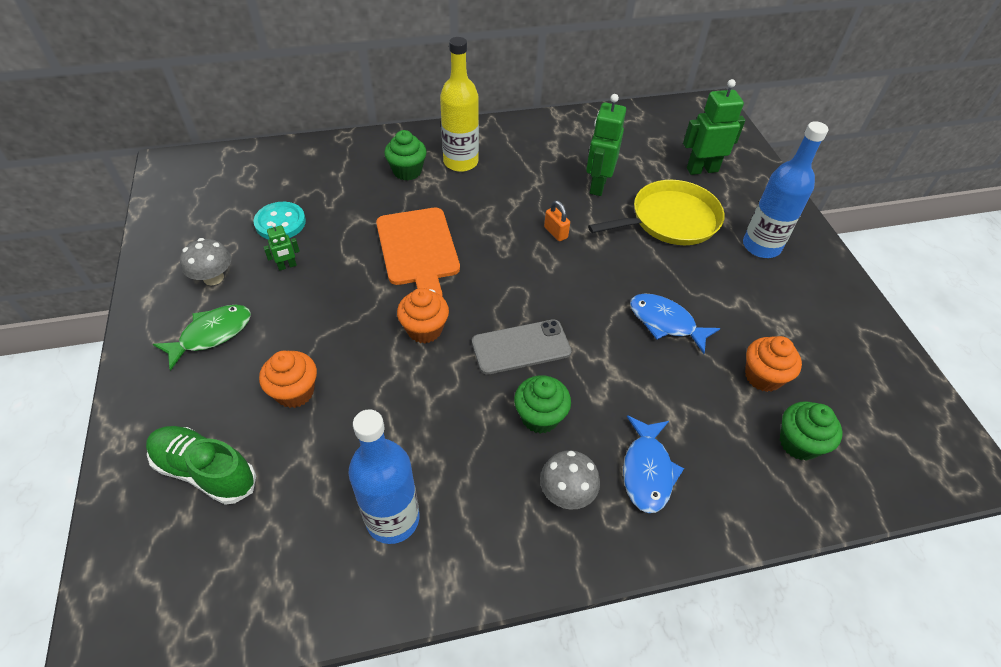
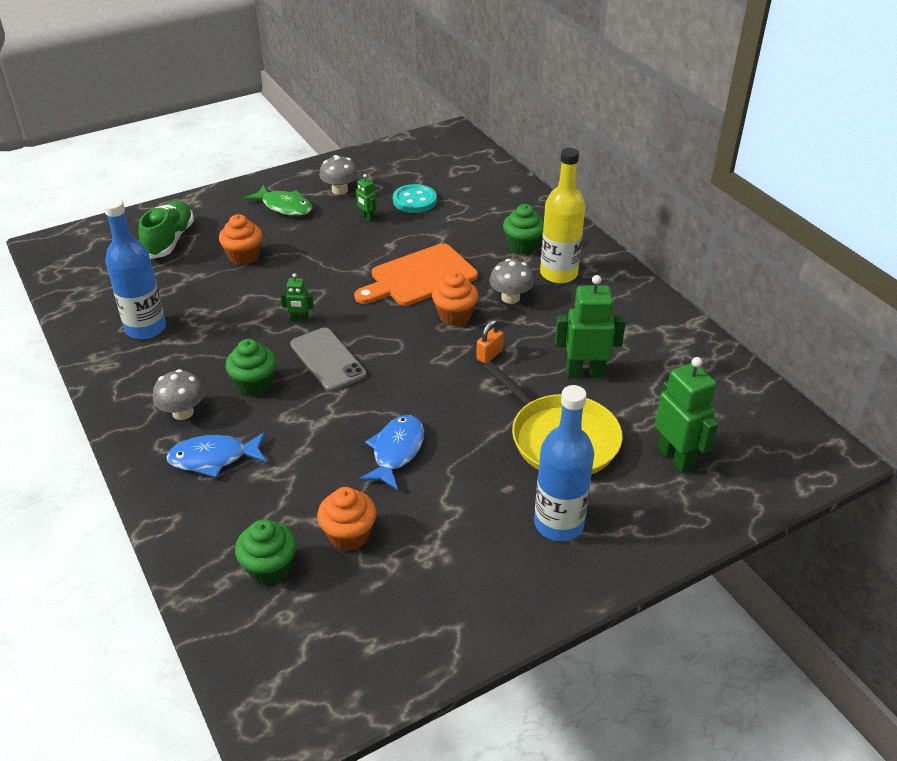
camera: 75 degrees right, 10 degrees down
(424, 329) = (327, 302): orange cupcake -> orange cupcake (455, 316)
(445, 358) = (300, 319): none -> green robot
(481, 199) = (510, 298): none -> grey mushroom

